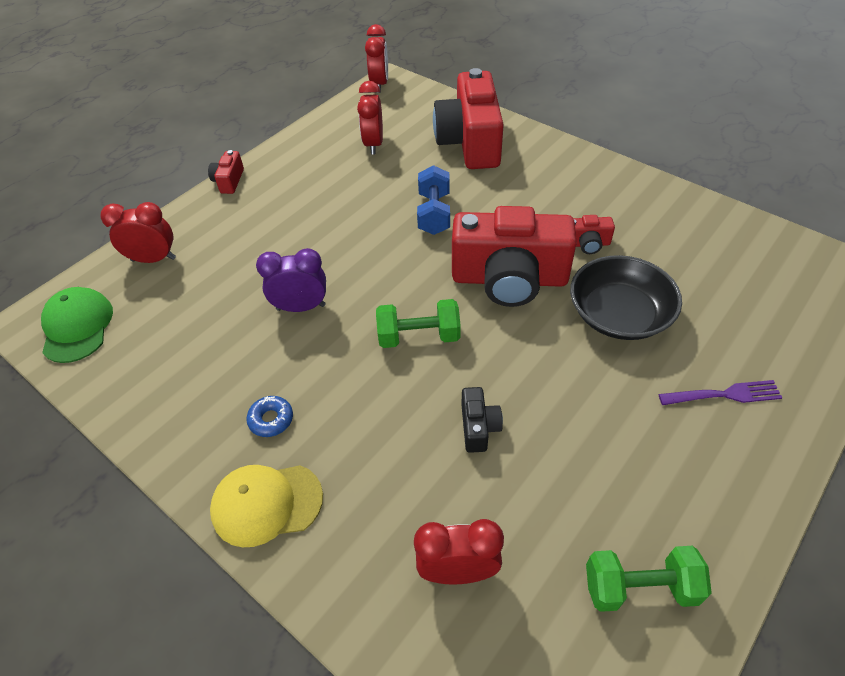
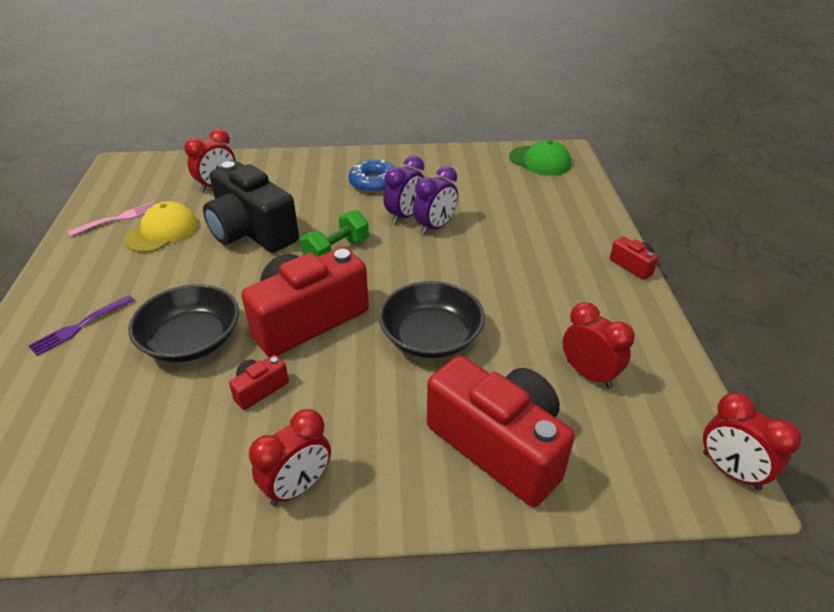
camera: 135 degrees right, 10 degrees down
(153, 259) = (570, 201): red clock -> red clock (298, 487)
(266, 504) = (334, 163): yellow cap -> yellow cap (162, 232)
(271, 419) = (374, 183): blue donut -> blue donut, size x1.68
(307, 340) = (405, 216): none -> purple clock
(434, 213) = (431, 337): blue dumbbell -> black bowl
(478, 427) = (252, 231): black camera -> black camera, size x2.37
(639, 587) = (117, 219): green dumbbell -> pink fork

